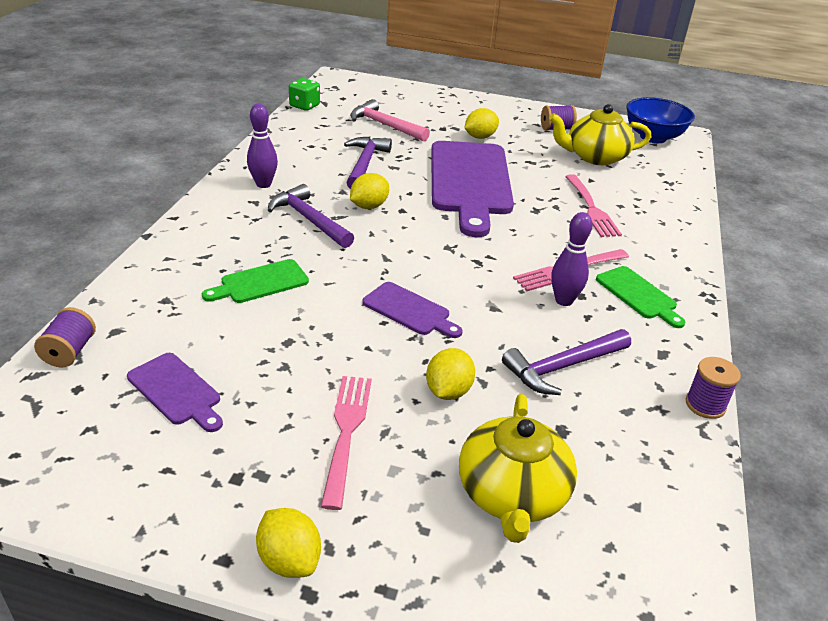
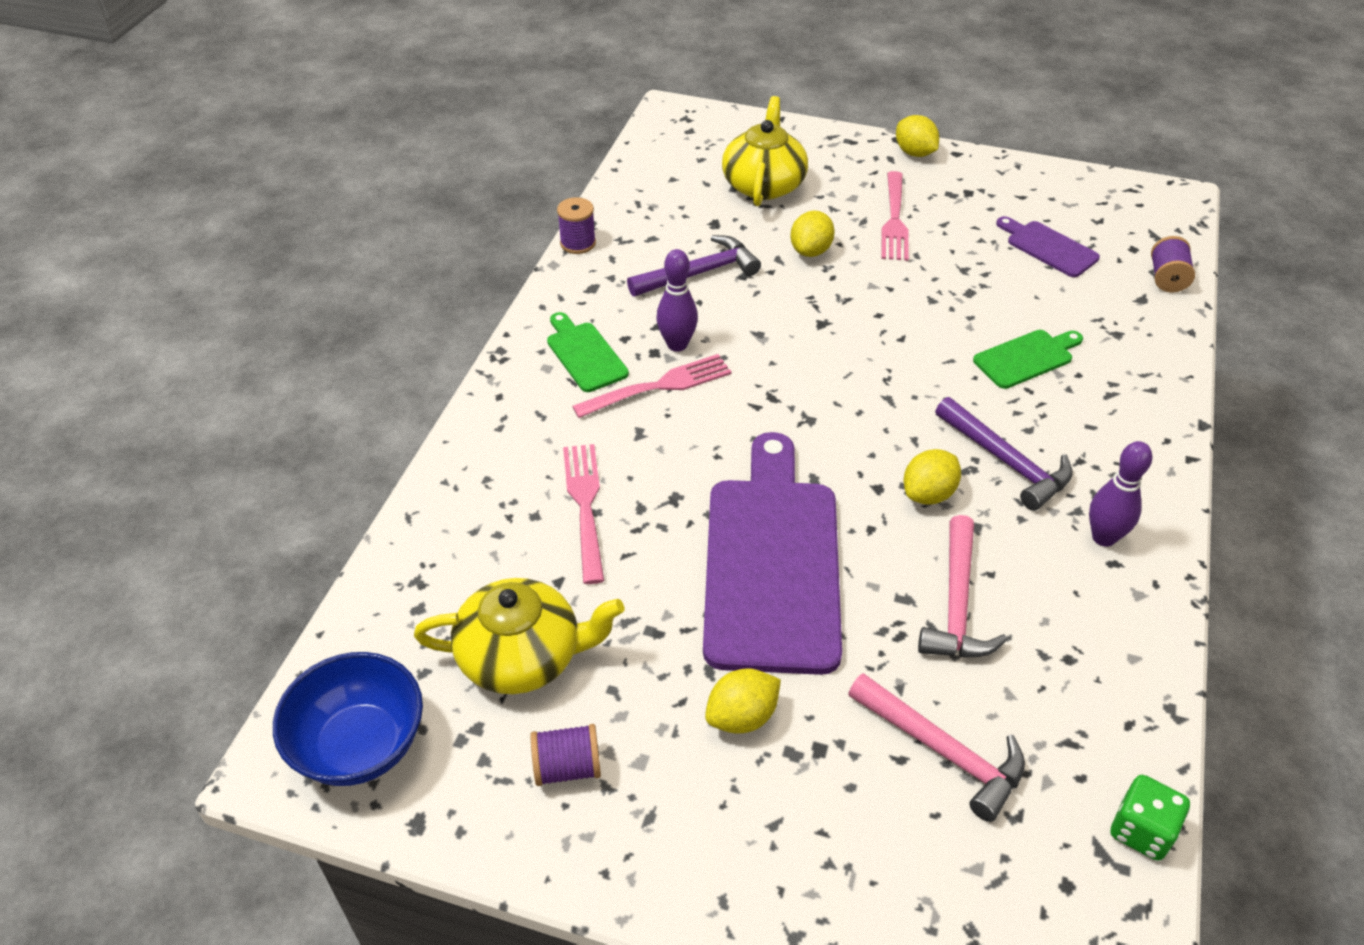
camera: 175 degrees left, 10 degrees up
(364, 164) = (957, 604): purple hammer -> pink hammer
(409, 310) = (852, 328): purple cutting board -> none

